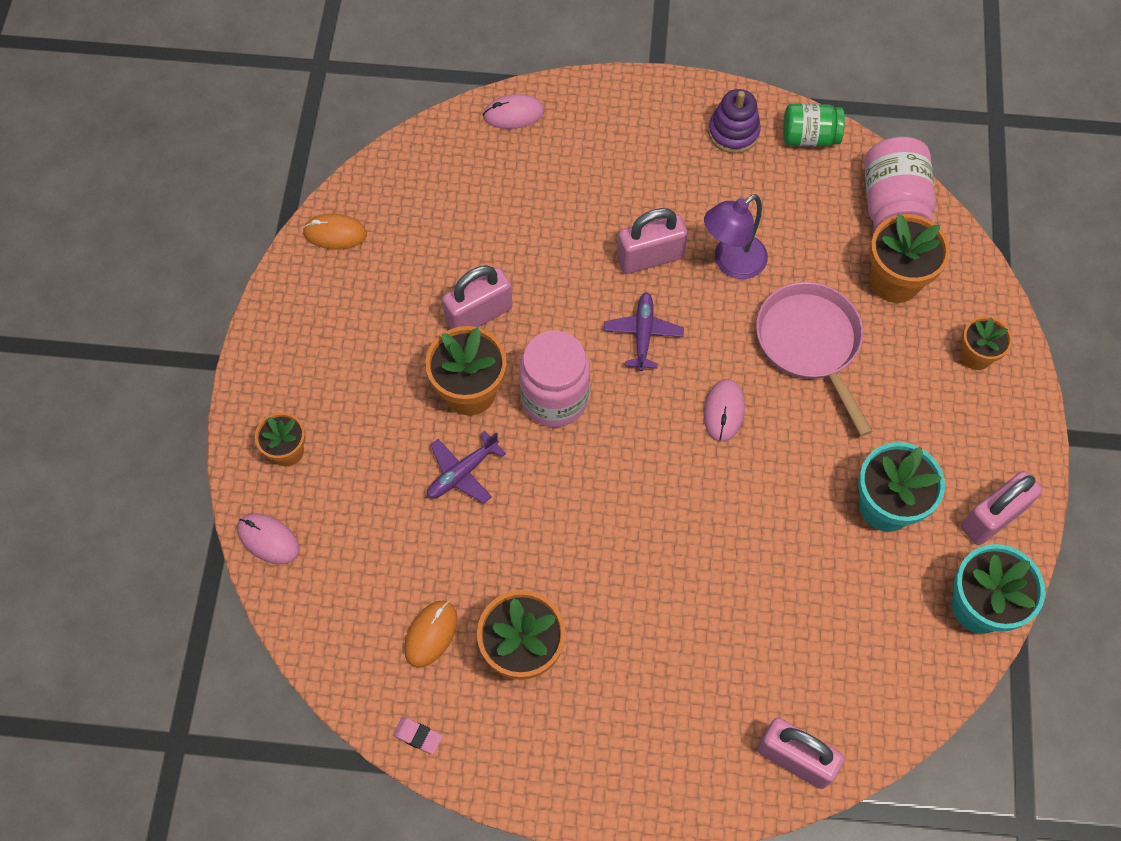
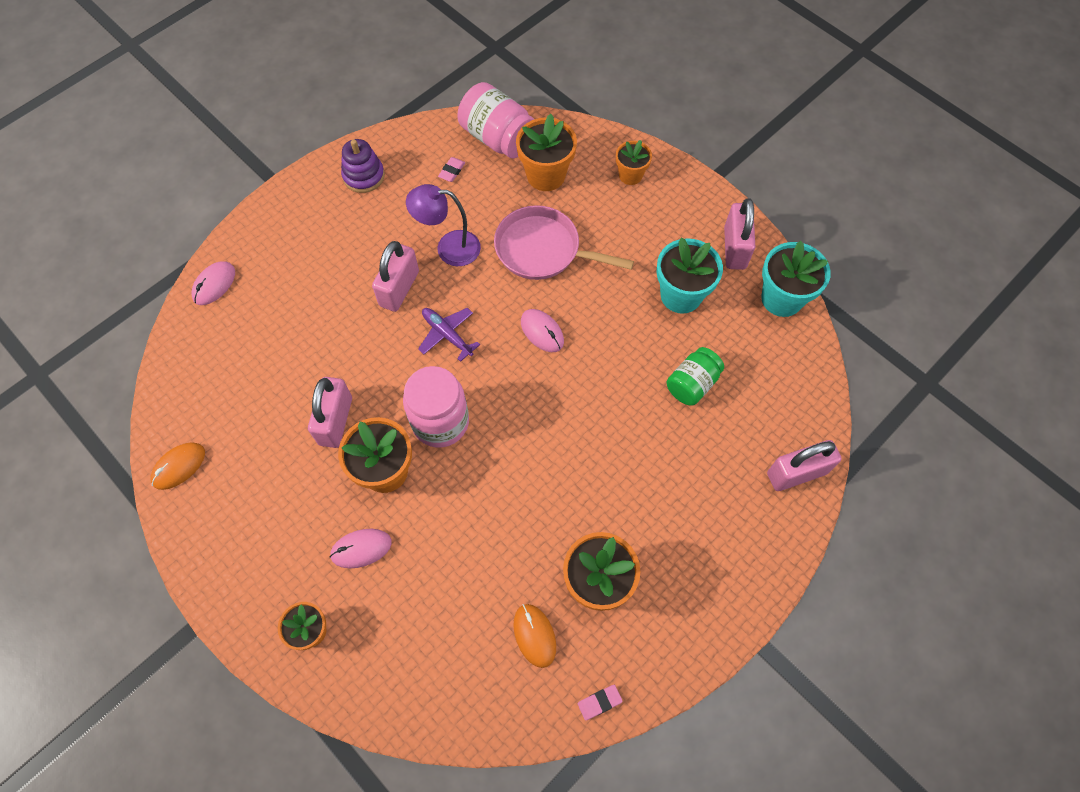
camera: 50 degrees left, 0 degrees up
(268, 539) = (365, 698): pink mouse -> pink mouse (361, 549)
(462, 473) = (438, 522): purple plane -> none
(731, 263) = (449, 248): purple lamp -> purple lamp turned 90 degrees clockwise
(809, 137) = (410, 141): green jar -> green jar (692, 384)
(814, 198) = (452, 171): none -> pink eraser

